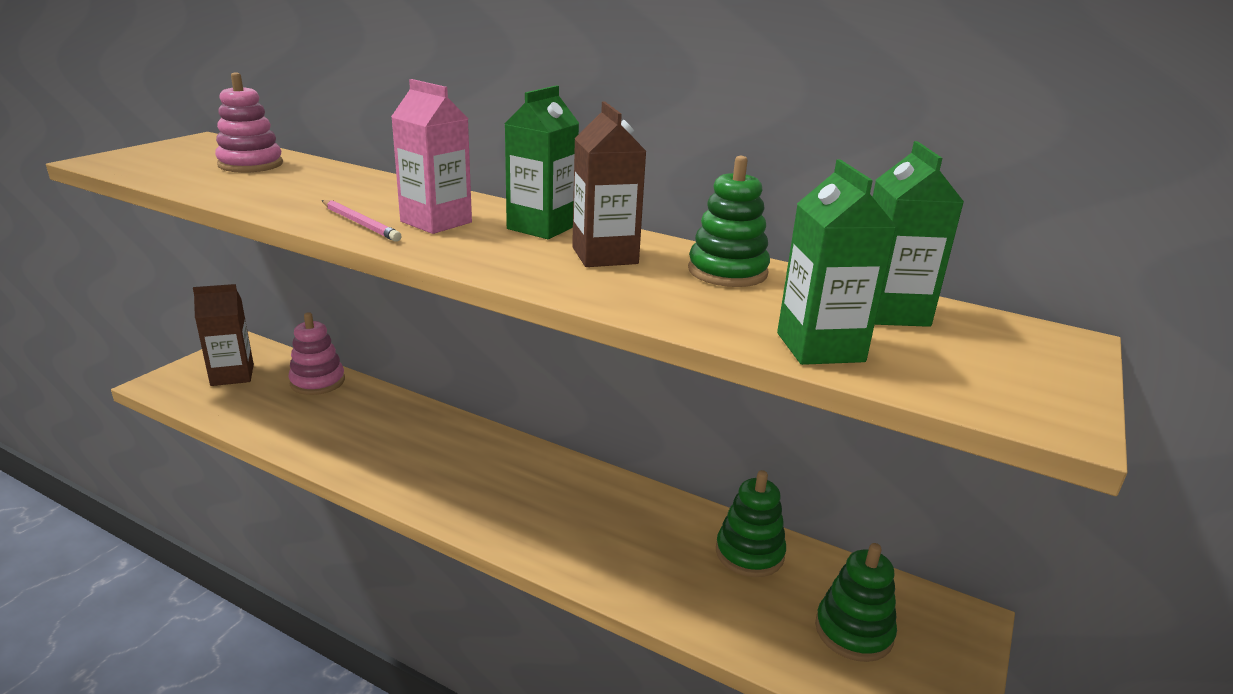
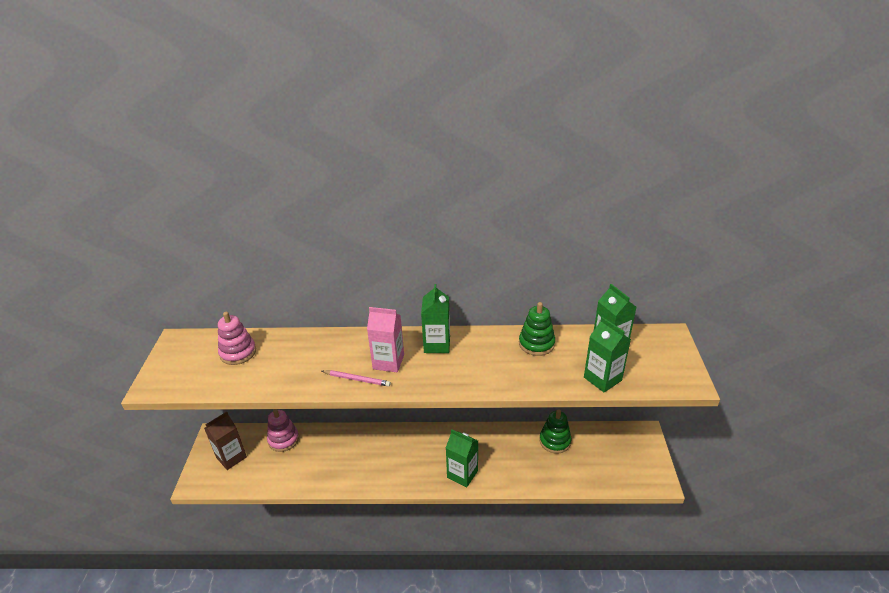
camera: 25 degrees left, 10 degrees up
(531, 530) = (462, 474): none -> green carton
(604, 256) = (482, 354): brown carton -> none
(853, 631) = (612, 458): green stacking toy -> none

